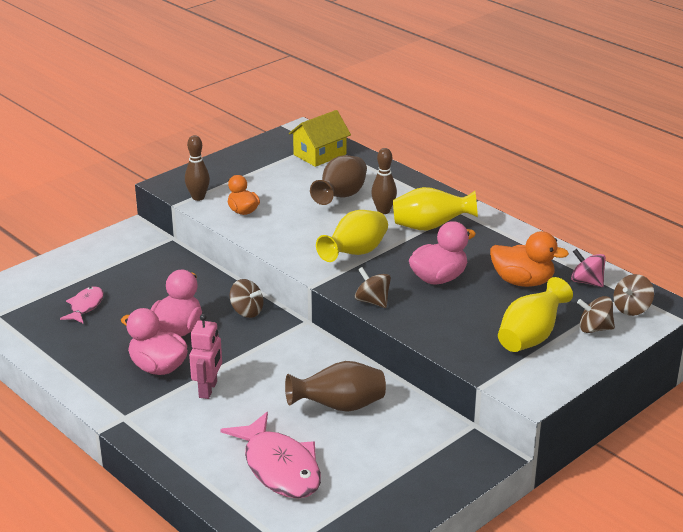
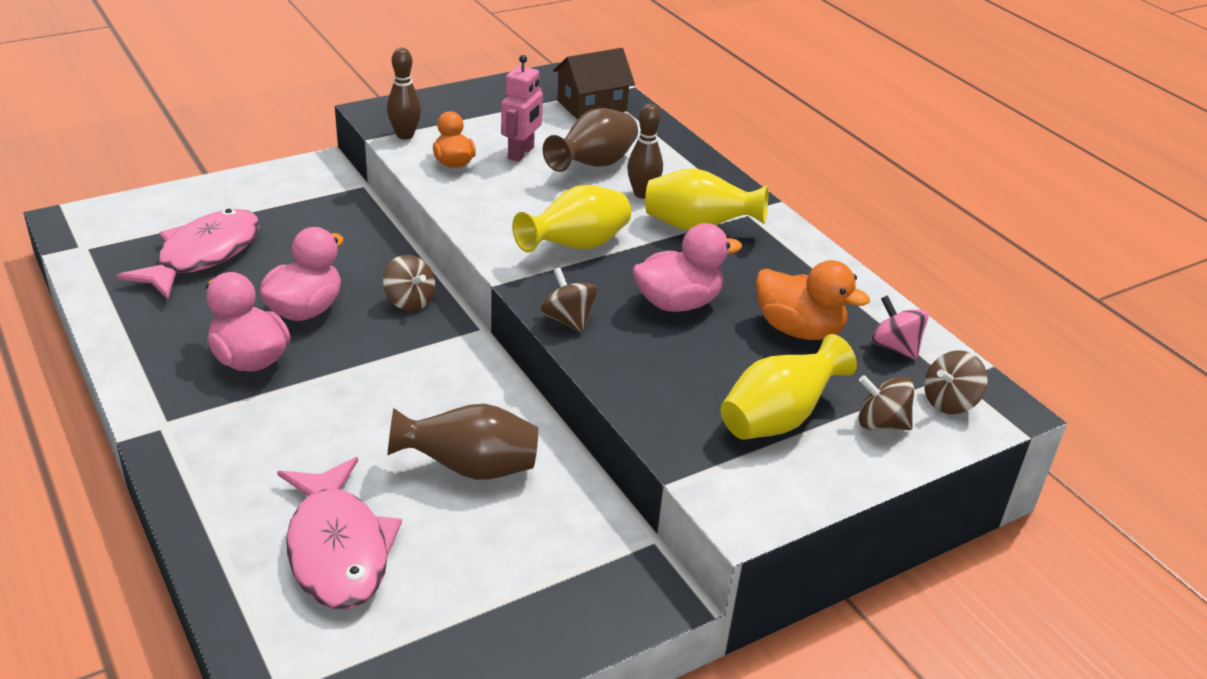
camera: 10 degrees right, 5 degrees up
(85, 306) = (203, 255): pink fish -> pink fish, size x1.86
(208, 389) = (300, 405): pink robot -> pink robot (521, 153)
(320, 154) = (592, 106): yellow house -> brown house

